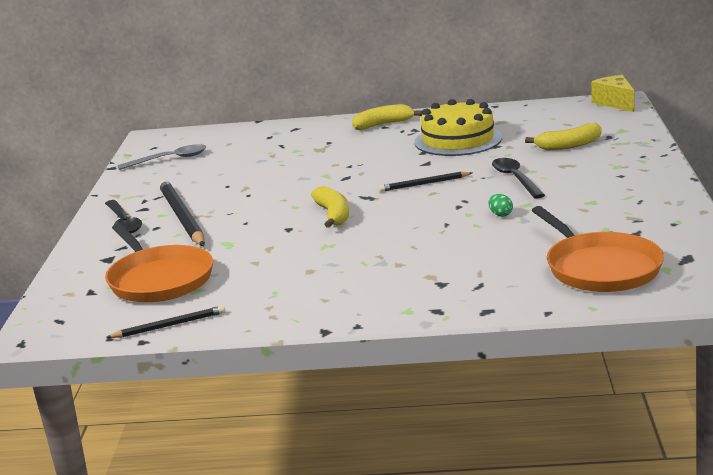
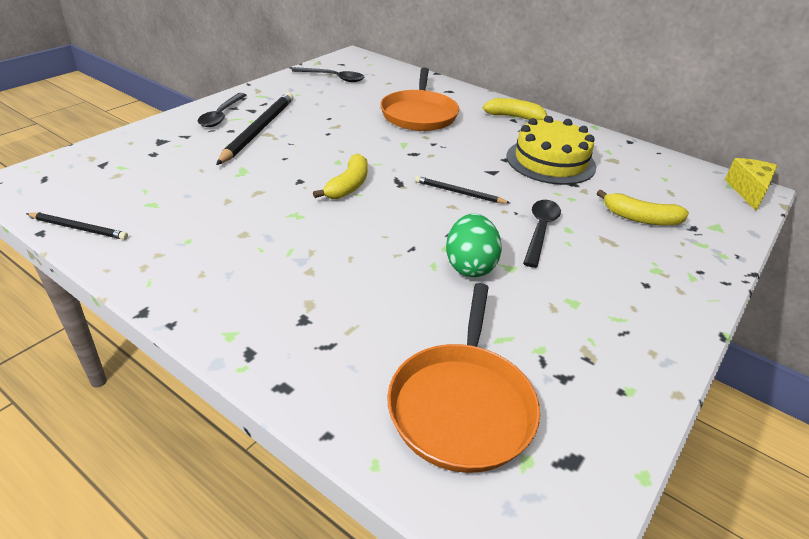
camera: 30 degrees right, 15 degrees up
(159, 279) = (151, 178): orange pan -> orange pan (419, 114)
(169, 159) = (333, 78): grey spoon -> black spoon
(500, 214) = (470, 266): green egg -> green egg, size x2.21

